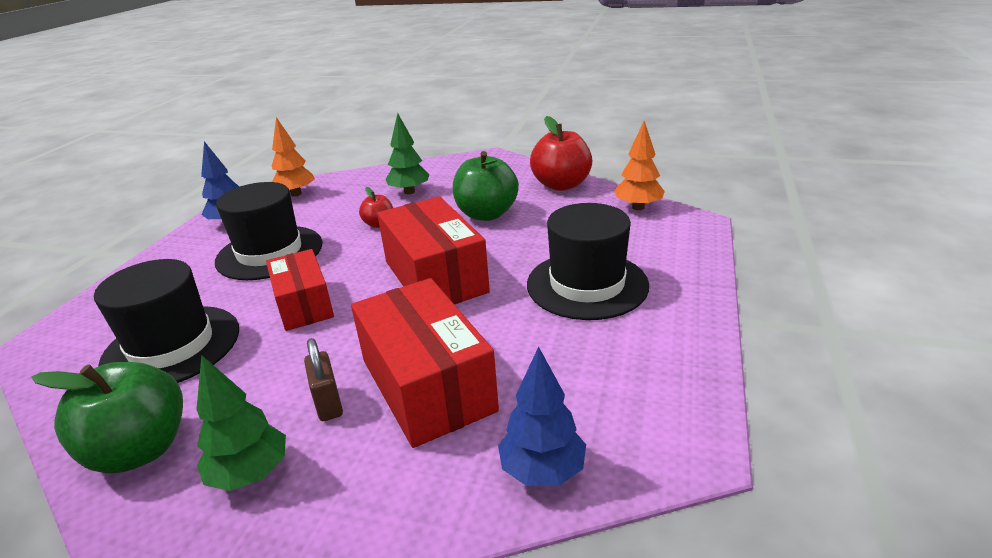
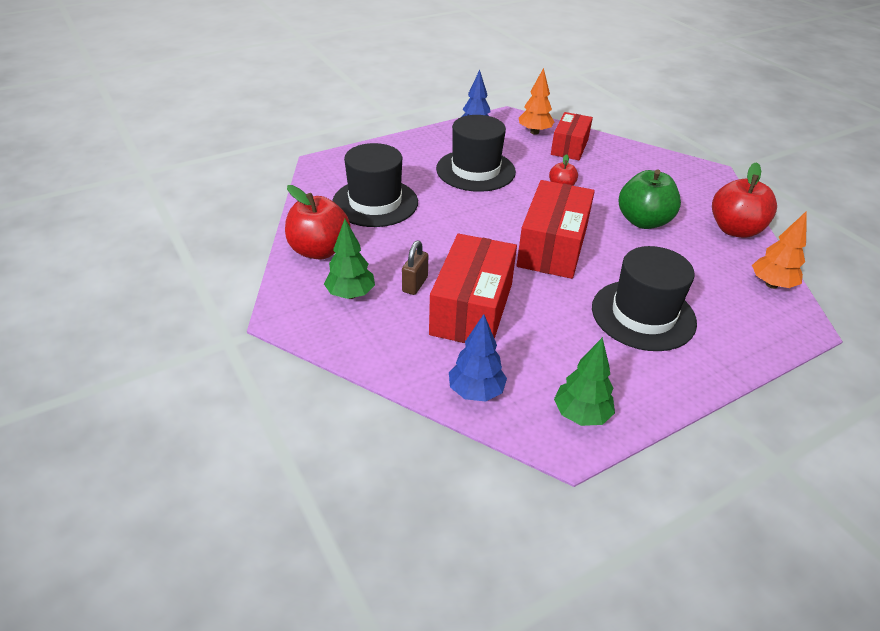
camera: 40 degrees right, 10 degrees up
(140, 450) = (319, 250): green apple -> red apple
(304, 304) = (460, 218): red box -> red box (569, 147)
(409, 192) = (611, 172): green tree -> green tree (581, 415)

